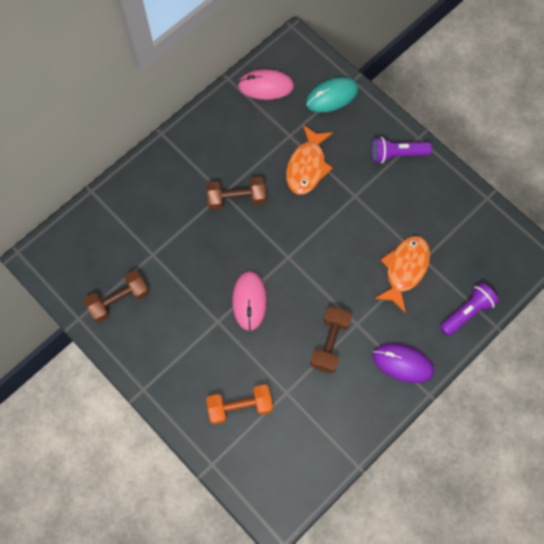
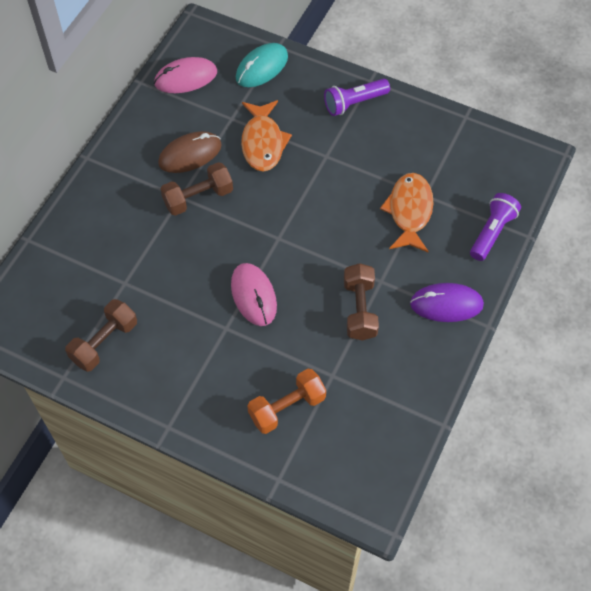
camera: 20 degrees left, 10 degrees down
(244, 157) = (190, 154): none -> brown mouse

